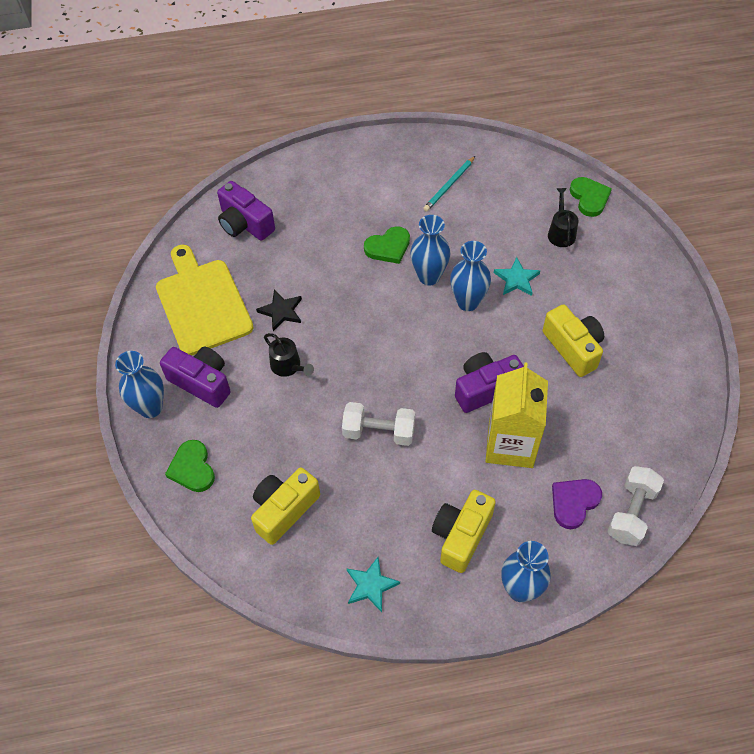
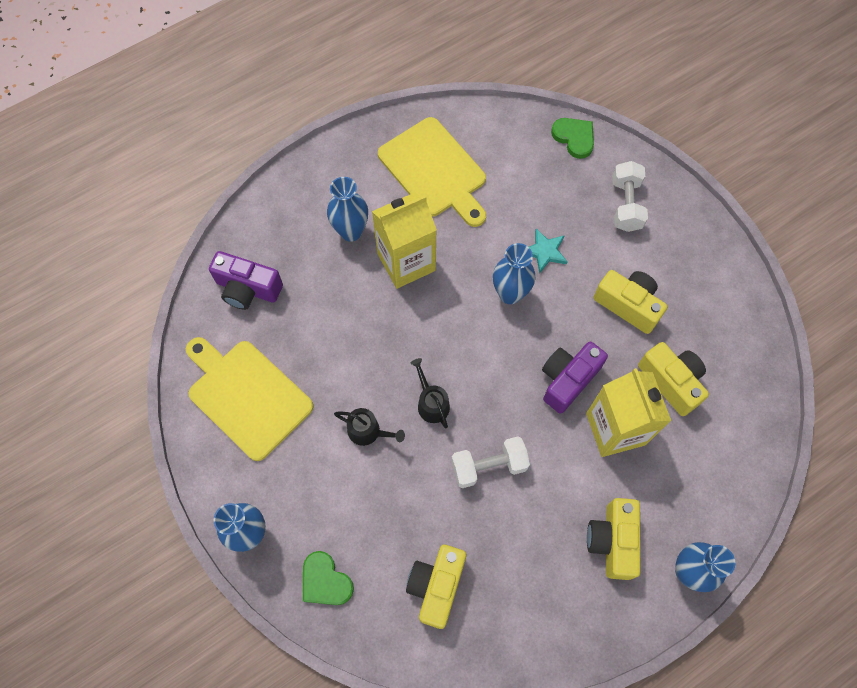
camera: 25 degrees left, 10 degrees up
(201, 382) = (289, 484): purple camera -> none
(281, 311) = (332, 374): black star -> none
(371, 585) = (553, 627): turquoise star -> none
(388, 247) = (406, 262): green heart -> yellow carton
(429, 276) = (460, 280): blue vase -> blue vase (351, 231)
(449, 185) = (435, 171): turquoise pencil -> yellow cutting board
(561, 232) = (564, 185): black watering can -> black watering can (431, 403)
(574, 502) = (697, 464): purple heart -> none
(583, 425) = (671, 382): none -> yellow camera
(631, 513) = (750, 453): white dumbbell -> white dumbbell (626, 205)

